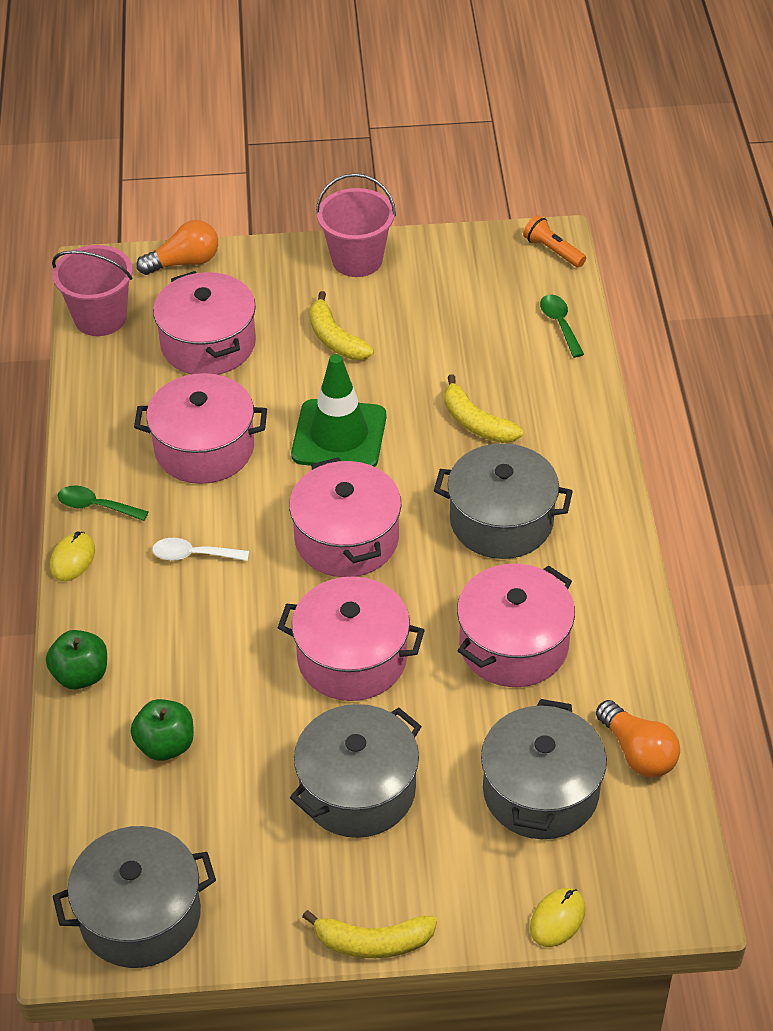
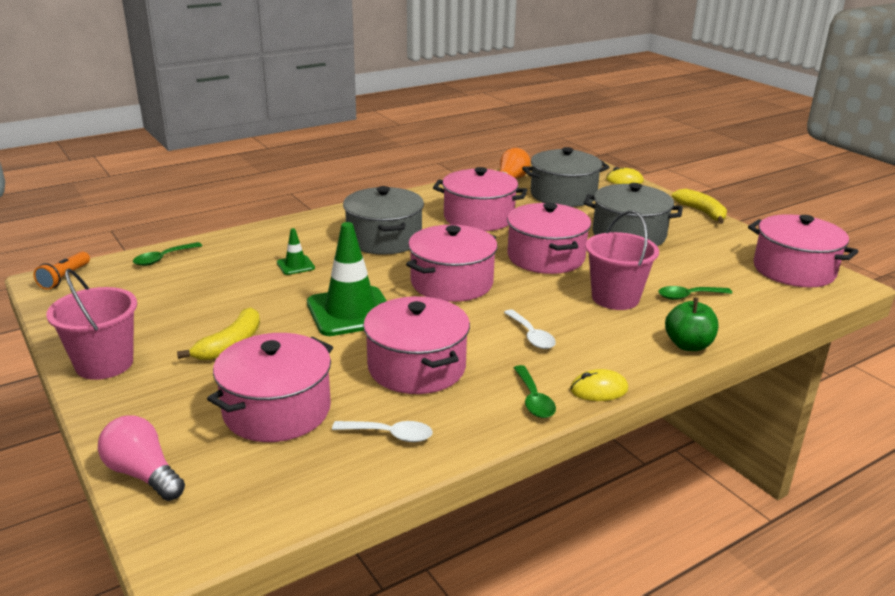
camera: 120 degrees left, 20 degrees down
(100, 318) = (274, 502): pink bucket -> pink bucket (615, 298)
(124, 398) = (389, 435): none -> white spoon
(140, 915) = (794, 270): grey pot -> pink pot
(165, 745) = (688, 296): green apple -> green spoon
(184, 262) = (143, 474): orange light bulb -> pink light bulb
(476, 422) = (295, 265): yellow banana -> green traffic cone

